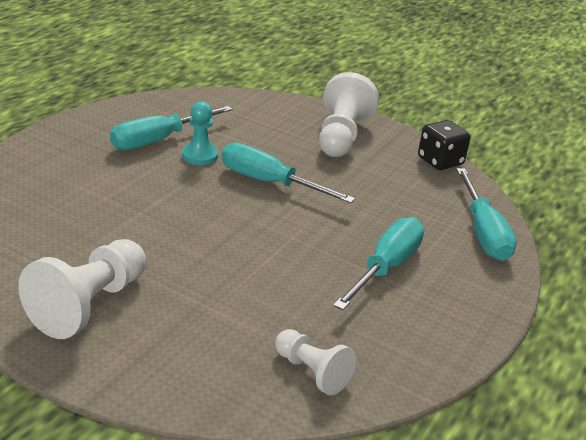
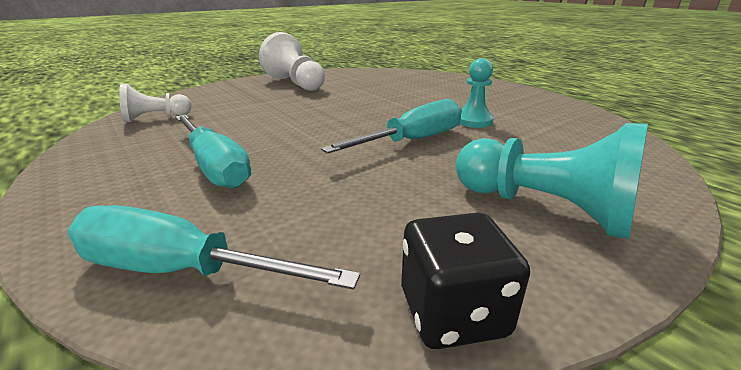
camera: 115 degrees right, 5 degrees down
(159, 140) = (504, 111): turquoise screwdriver -> none
(341, 137) = (544, 208): white pawn -> turquoise pawn

